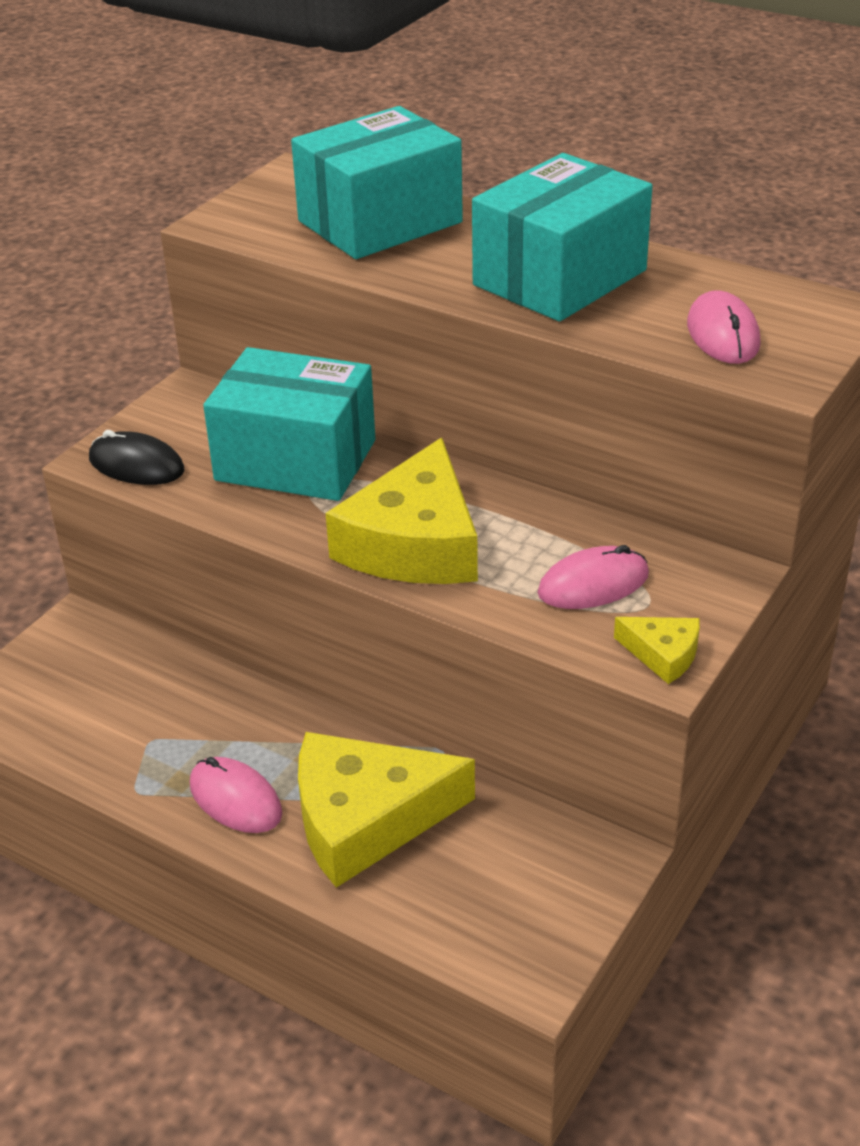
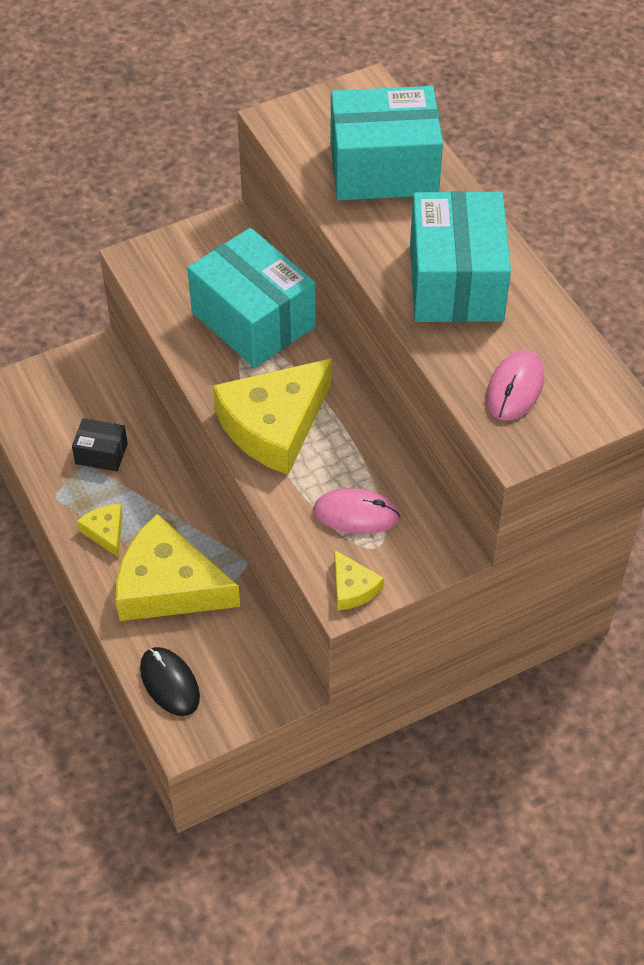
camera: 30 degrees right, 15 degrees up
(136, 465) = (155, 275): black mouse -> black mouse (169, 683)
(162, 720) = (101, 454): none -> black box
(235, 799) = (105, 532): pink mouse -> yellow cheese
(559, 277) = (455, 282): turquoise box -> turquoise box turned 75 degrees counterclockwise

